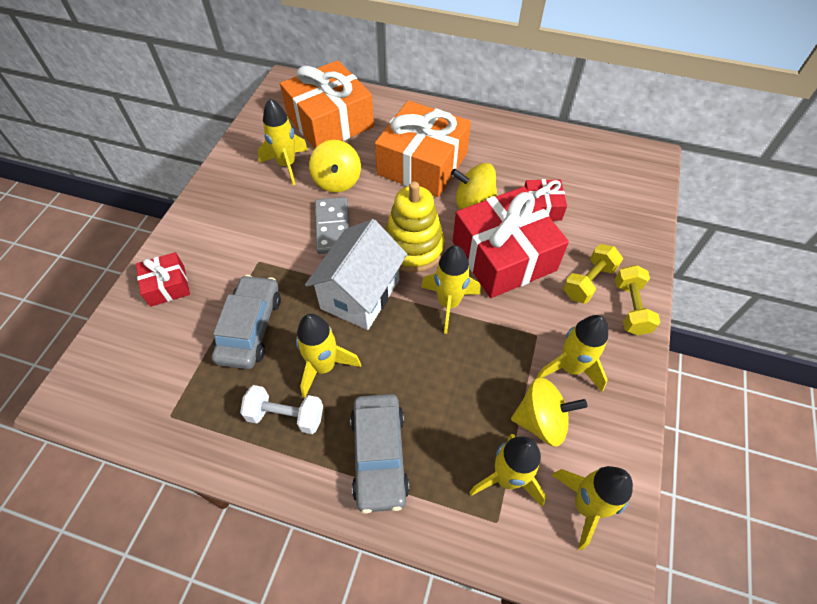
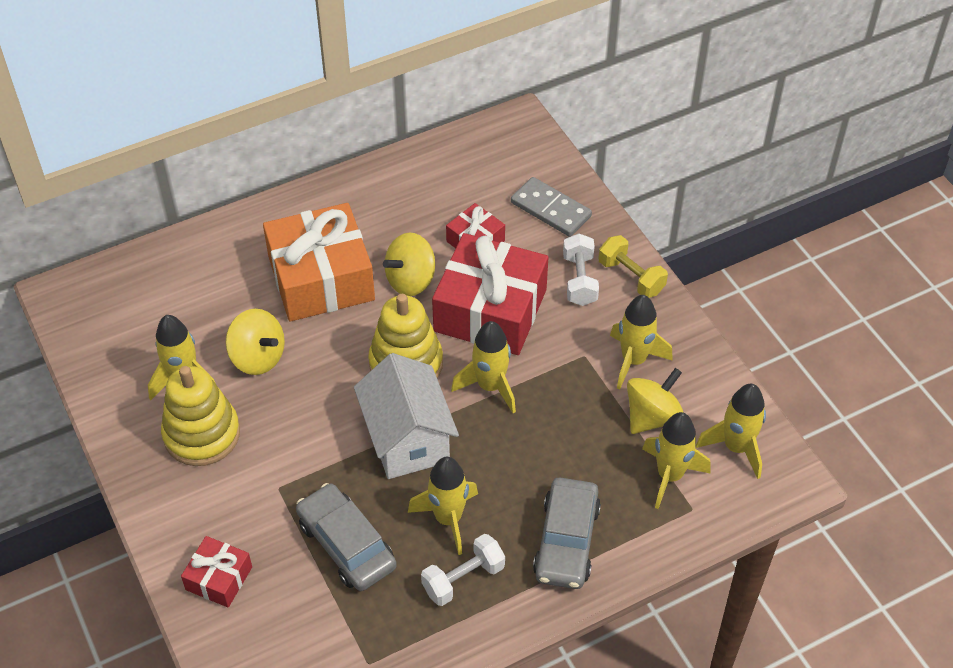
camera: 45 degrees left, 5 degrees down
(259, 200) = (202, 434): none -> yellow stacking toy
(330, 121) = (170, 302): orange gift -> none
(332, 227) = (309, 403): grey domino -> grey domino (550, 209)
(379, 455) = (566, 541): grey car -> grey car turned 60 degrees clockwise
(588, 282) = (579, 280): yellow dumbbell -> white dumbbell

